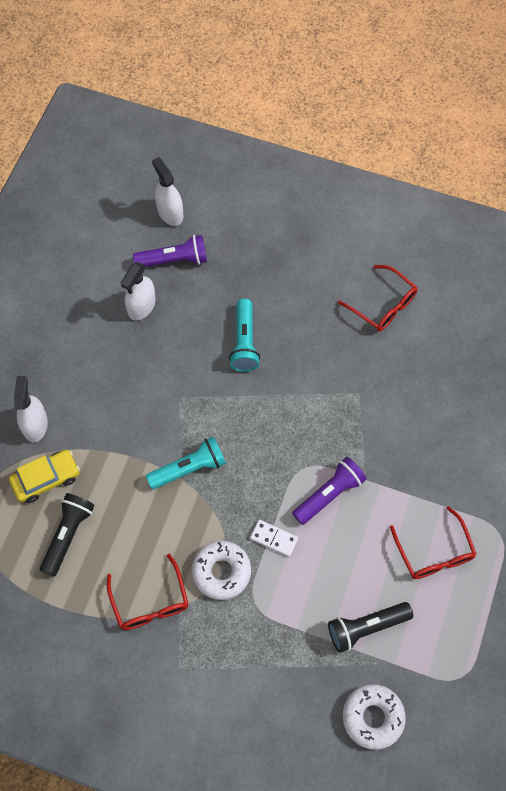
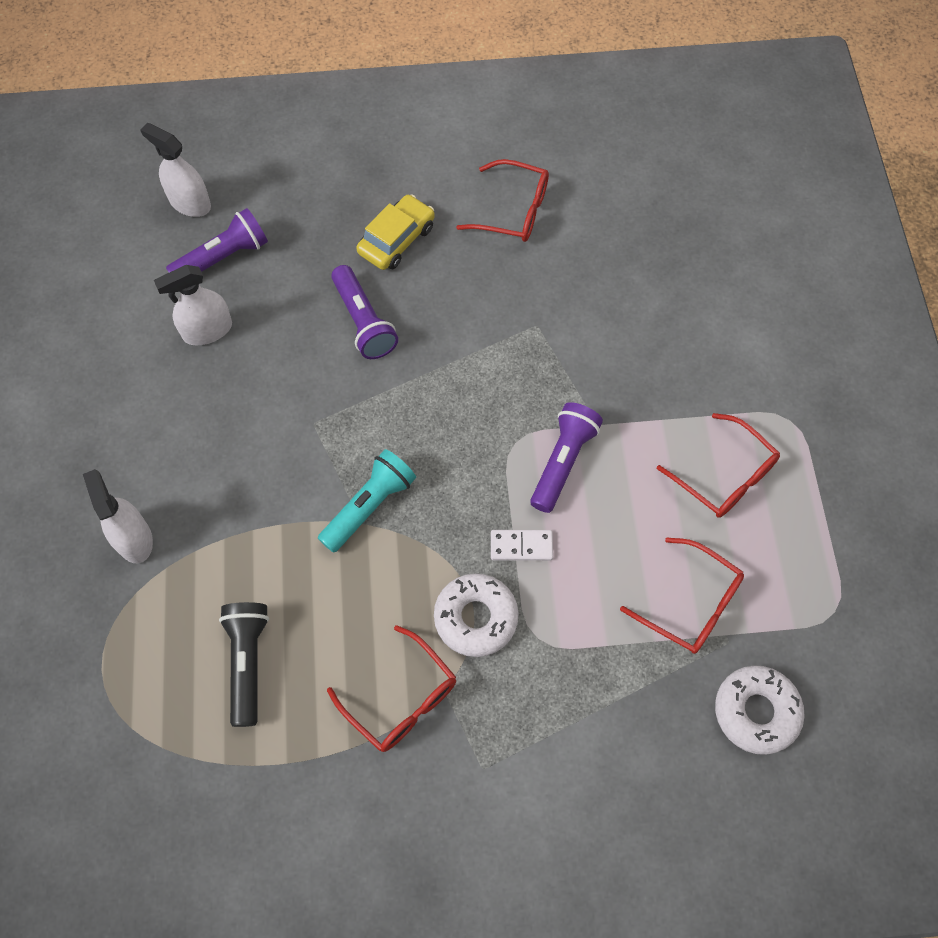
camera: 25 degrees left, 0 degrees up
(46, 479) = (182, 602): yellow car -> yellow car (396, 239)
(141, 306) = (207, 330): white spray bottle -> white spray bottle turned 60 degrees clockwise
(244, 342) = (363, 322): turquoise flashlight -> purple flashlight
(366, 627) = (691, 604): black flashlight -> red glasses

